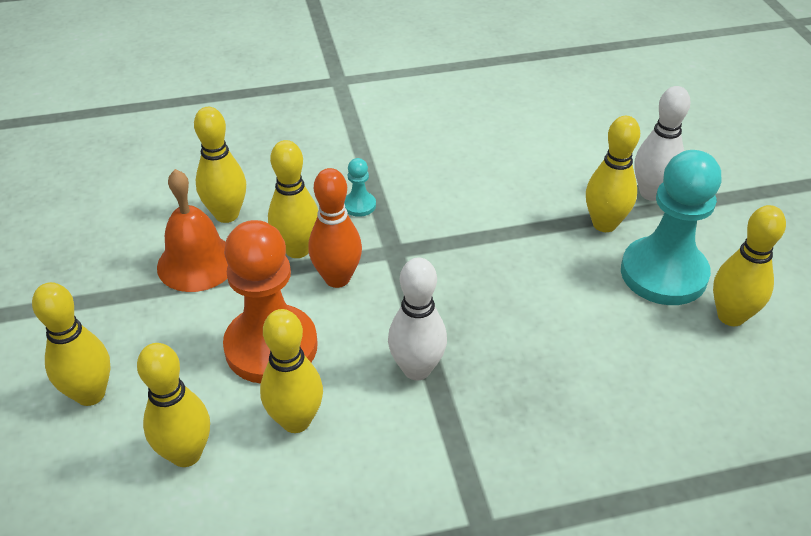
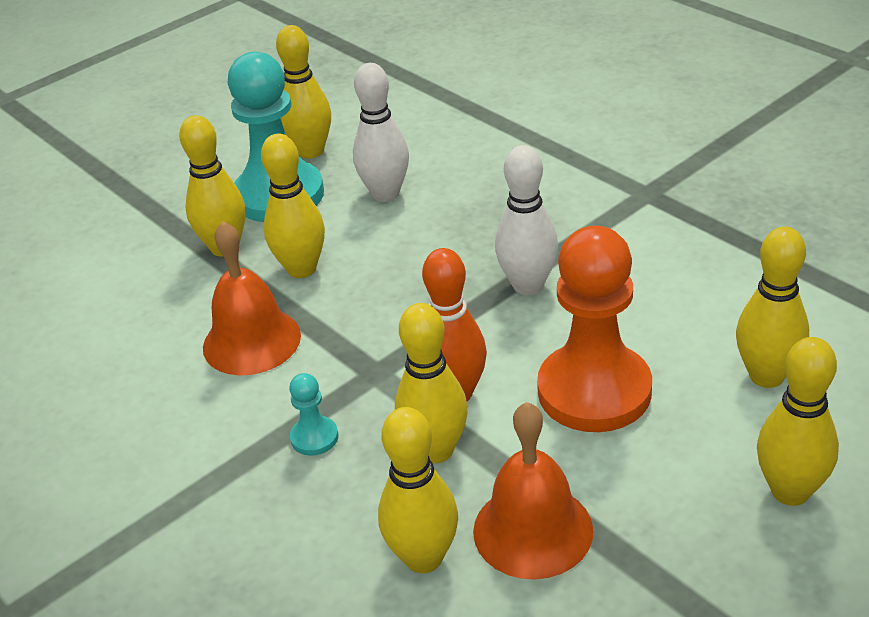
camera: 115 degrees left, 5 degrees down
(296, 421) = (658, 328): yellow bowling pin -> yellow bowling pin (302, 269)
(477, 206) = (251, 341): none -> orange bell
(651, 193) = (150, 235): white bowling pin -> white bowling pin (385, 194)

